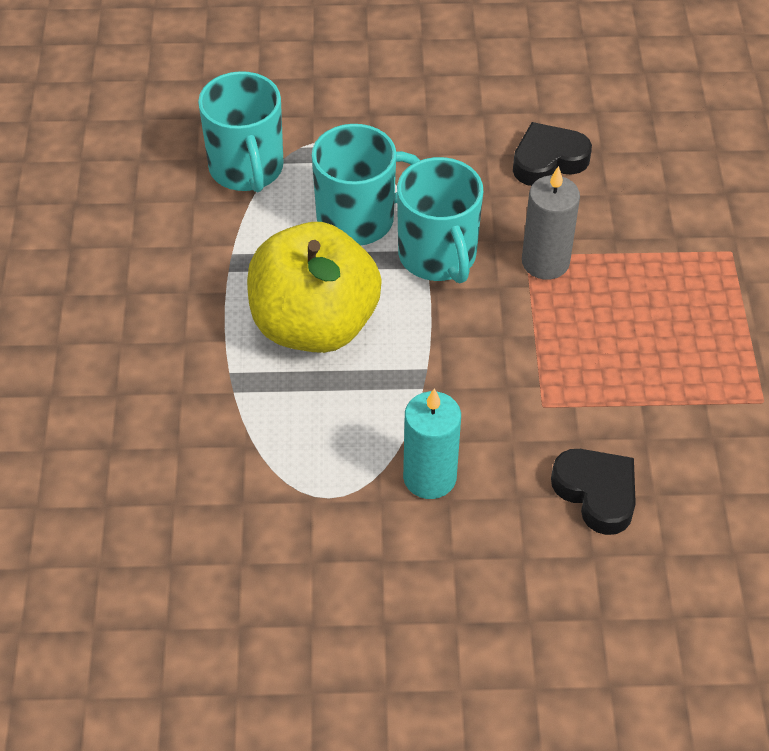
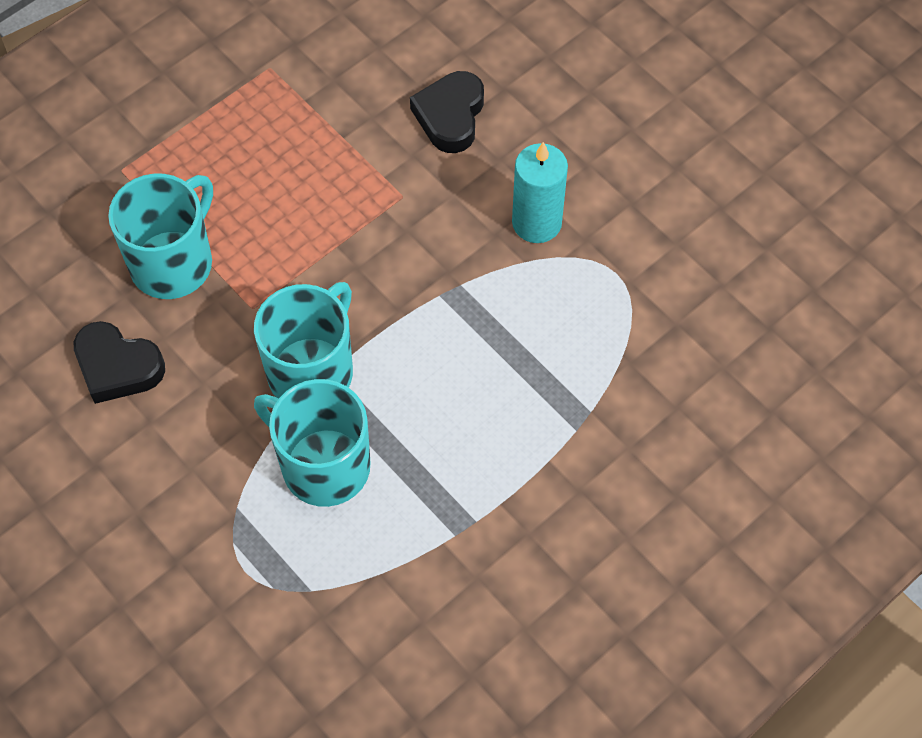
camera: 130 degrees left, 10 degrees up
(246, 169) = (343, 611): turquoise mug -> turquoise mug (173, 262)
(314, 325) = (471, 406): yellow apple -> none
(545, 262) = (249, 289): grey candle -> none

